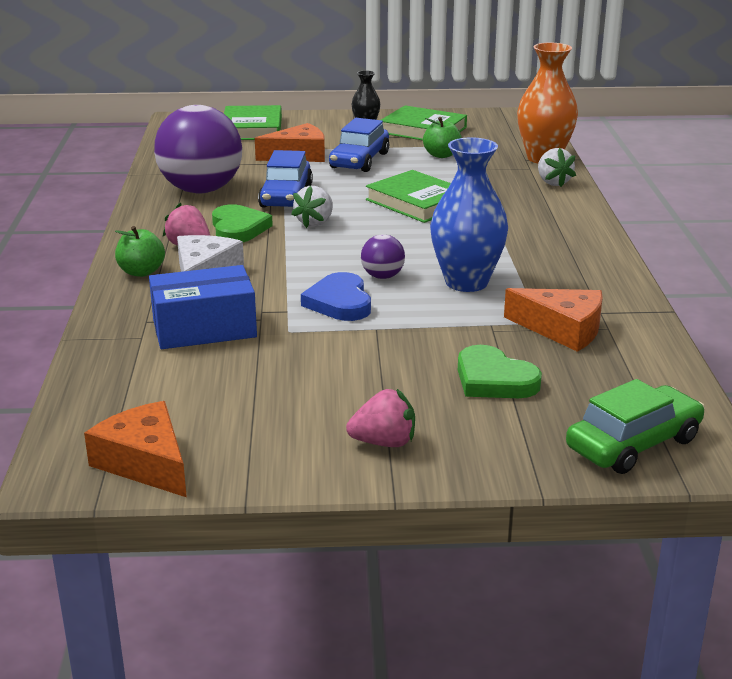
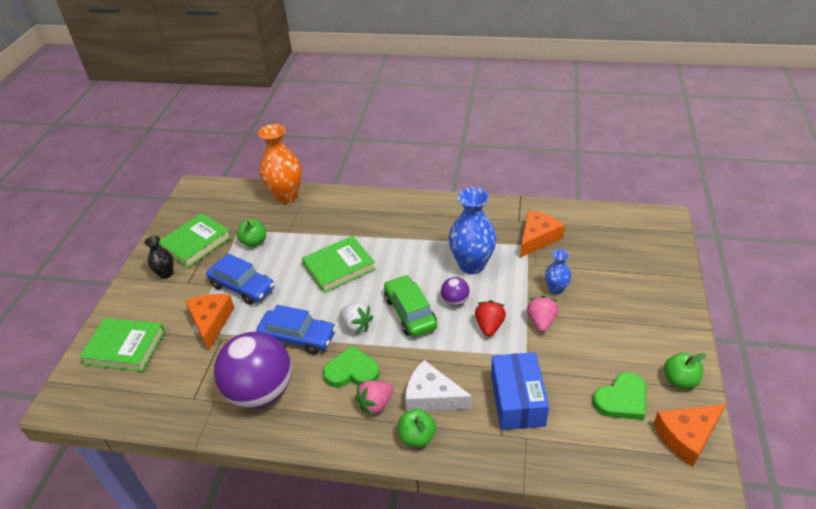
camera: 75 degrees left, 15 degrees up
(262, 461) = (680, 380): none -> green apple
(339, 302) = (489, 326): blue heart -> red strawberry
(384, 442) = (657, 327): pink strawberry -> pink strawberry (541, 322)
(441, 349) = (556, 289): none -> blue vase
(494, 380) = (592, 274): green heart -> green heart (622, 400)
(553, 182) = (330, 200): white strawberry -> none
(633, 444) = (653, 239): green car -> green car (410, 312)

